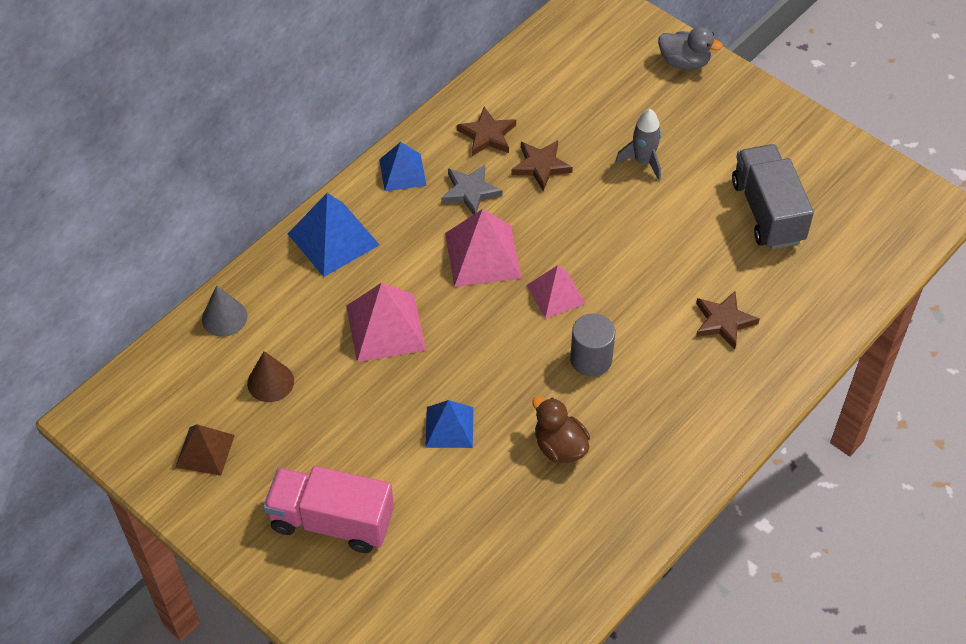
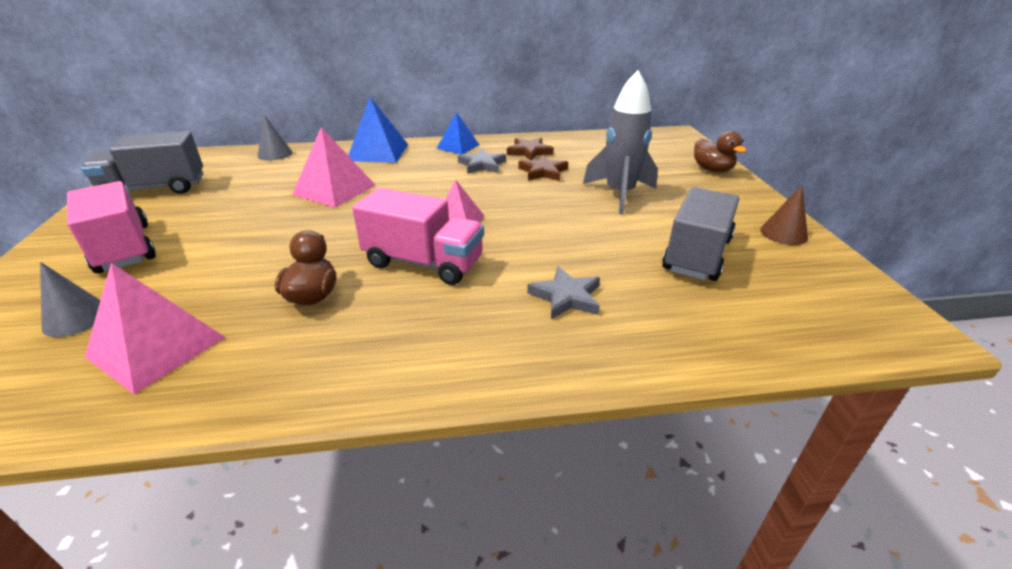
camera: 40 degrees right, 20 degrees down
(205, 451) = (155, 189): brown pyramid -> grey truck
(270, 382) = (239, 181): brown cone -> brown cone (783, 233)
(430, 585) = (76, 318): none -> grey cone
(449, 427) = (273, 245): blue pyramid -> none
(482, 255) = (443, 188): pink pyramid -> pink pyramid (156, 347)
(591, 359) = (423, 263): grey cylinder -> pink truck
(643, 161) = (619, 194): grey rocket -> grey rocket, size x1.67
(684, 62) = (712, 170): grey duck -> brown duck
(723, 321) = (566, 297): brown star -> grey star

